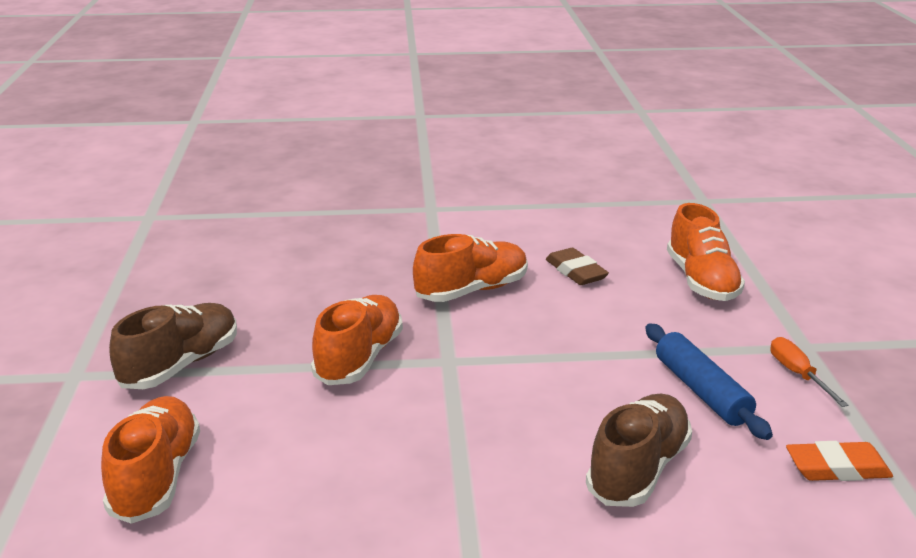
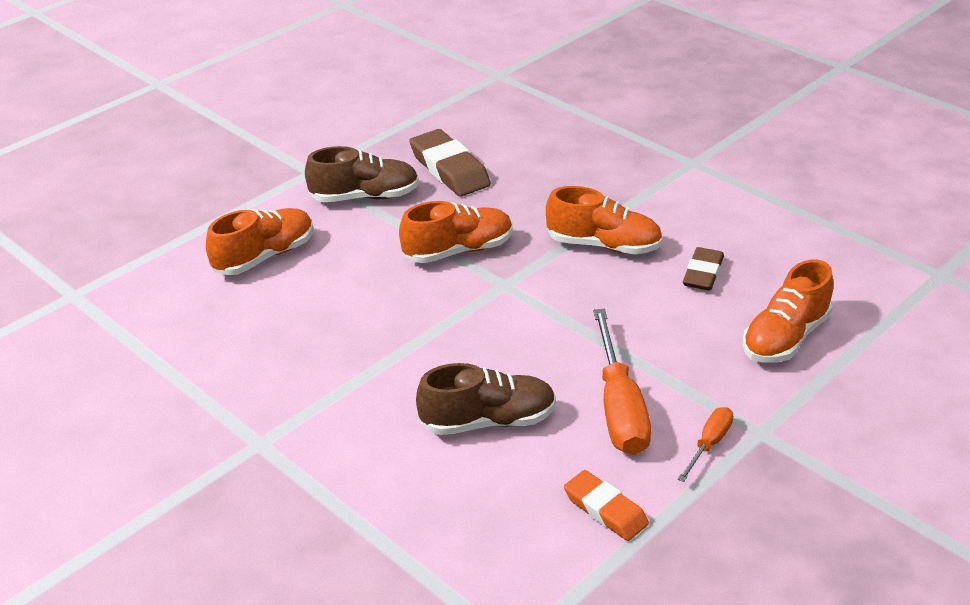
camera: 50 degrees right, 10 degrees up
(231, 303) = (449, 169): none -> brown eraser
(701, 391) = (619, 407): blue rolling pin -> orange screwdriver

